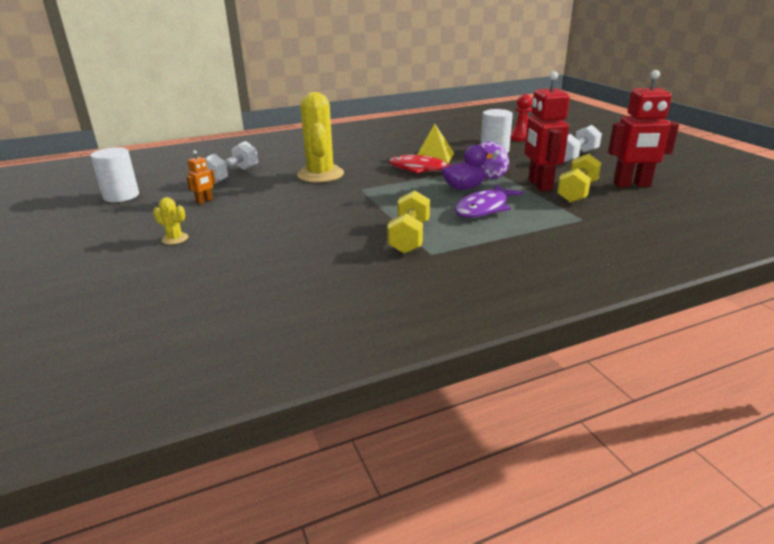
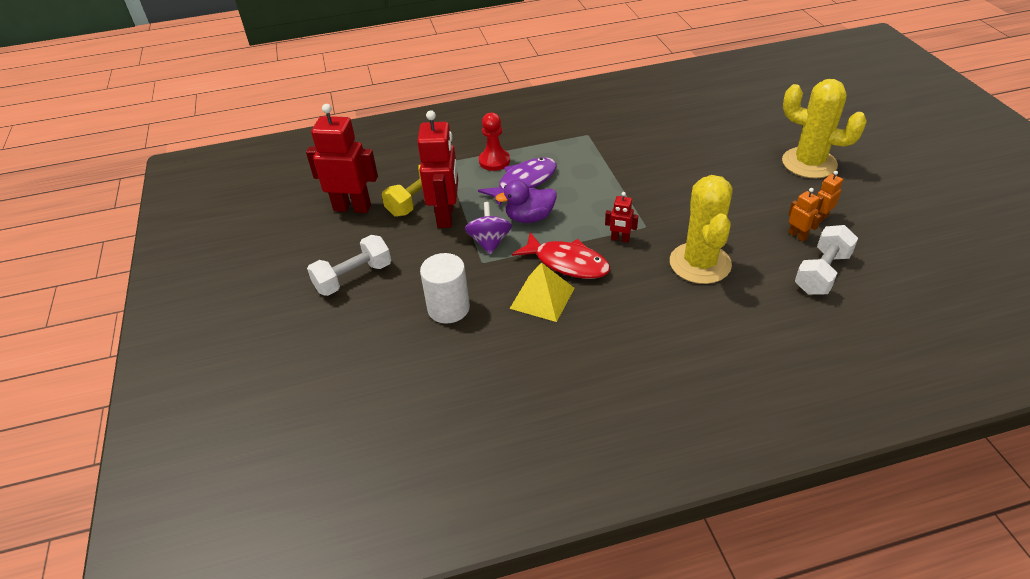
camera: 170 degrees left, 15 degrees up
(121, 196) = (933, 237): white cylinder -> none
(175, 239) = (809, 163): yellow cactus -> yellow cactus, size x2.33
(234, 191) = (797, 235): none -> orange robot
(382, 181) = (620, 239): none -> red robot
(409, 237) = (602, 151): yellow dumbbell -> none
(520, 137) = (381, 352): red pawn -> red pawn (494, 161)

